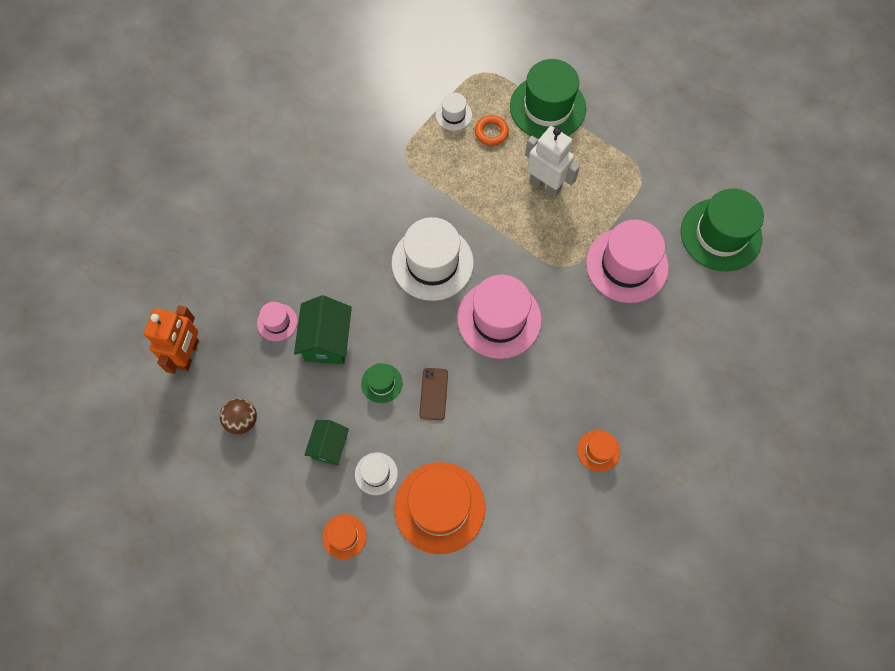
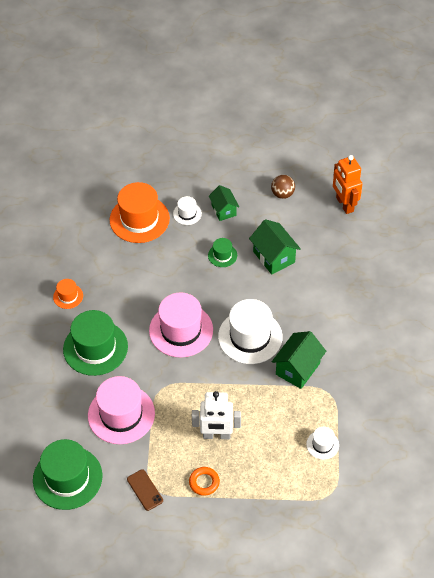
camera: 145 degrees right, 15 degrees down
(277, 322) = (312, 248): pink hat -> none
(344, 536) = (180, 179): orange hat -> none
(414, 198) = (297, 369): none -> green house
(433, 394) = (187, 268): brown phone -> brown phone (144, 490)
(491, 132) = (285, 449): orange ring -> orange ring (204, 482)
(547, 107) = (260, 496): green hat -> green hat (95, 348)

